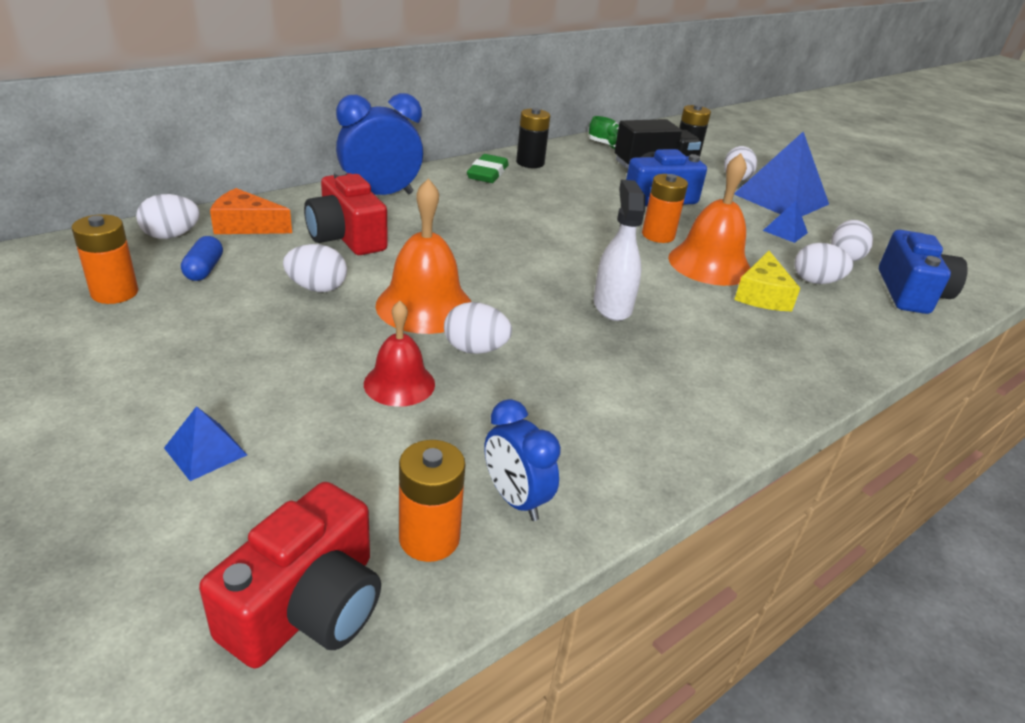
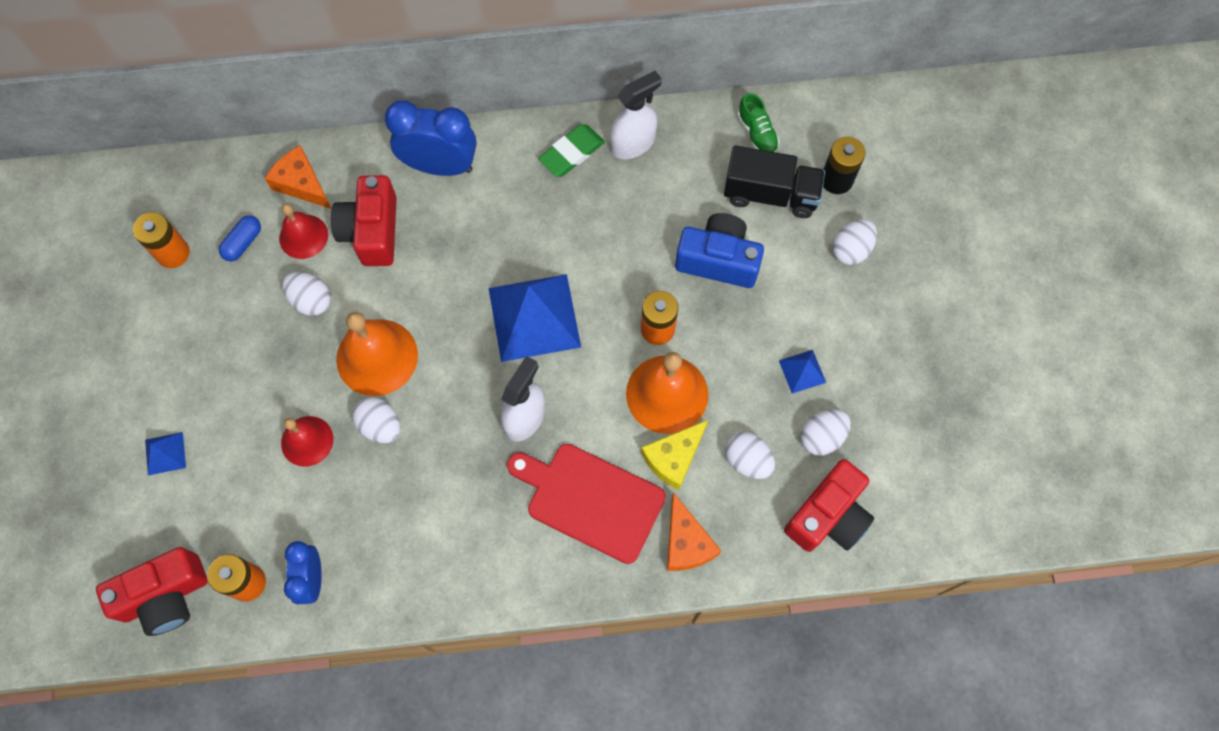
camera: 35 degrees right, 35 degrees up
(171, 236) = (239, 181): white egg -> none
(274, 253) = (303, 236): none -> red bell
(530, 163) = (633, 143): black battery -> white spray bottle
(732, 338) = (590, 500): none -> red cutting board
(781, 199) = (863, 310): blue pyramid -> blue pyramid (534, 317)
(841, 339) = (686, 542): none -> orange cheese
(910, 293) = (828, 516): blue camera -> red camera

